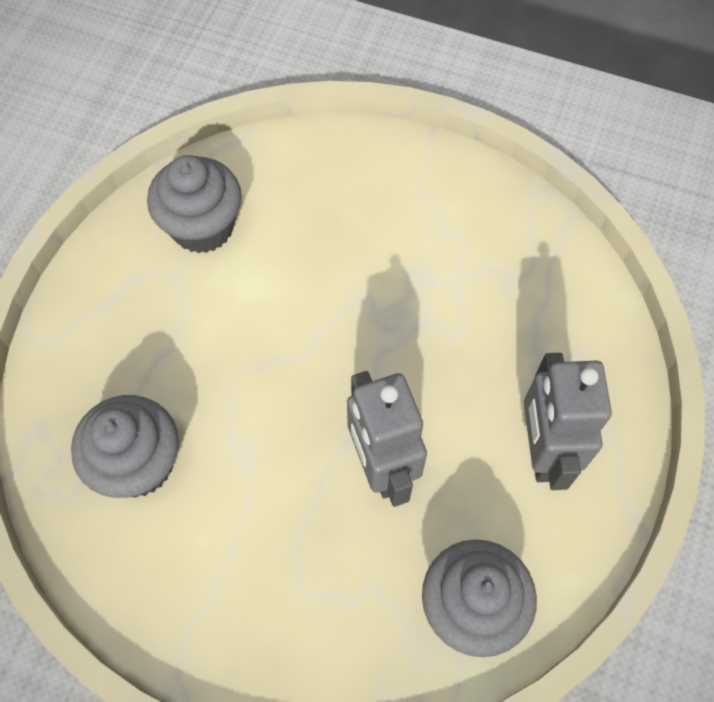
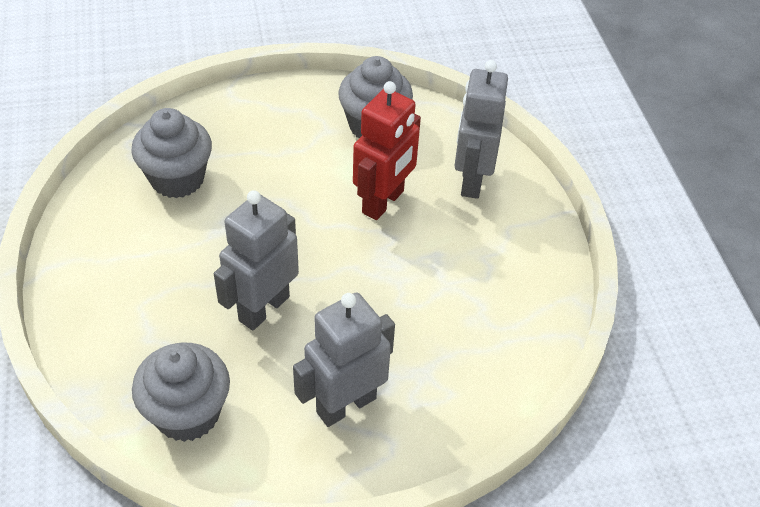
camera: 55 degrees right, 15 degrees down
(315, 278) = (383, 202): none -> red robot
(339, 185) = (471, 180): none -> grey robot

